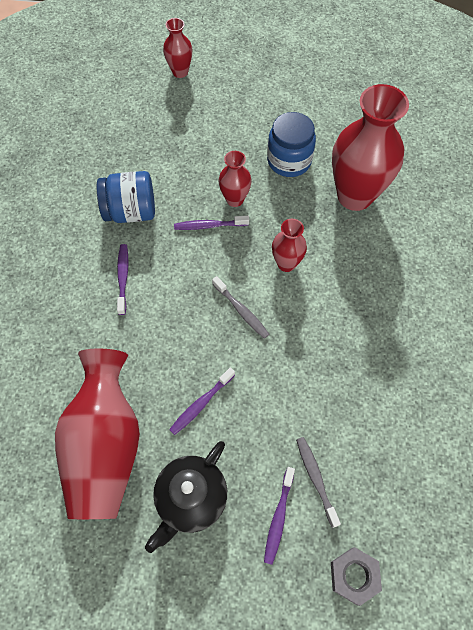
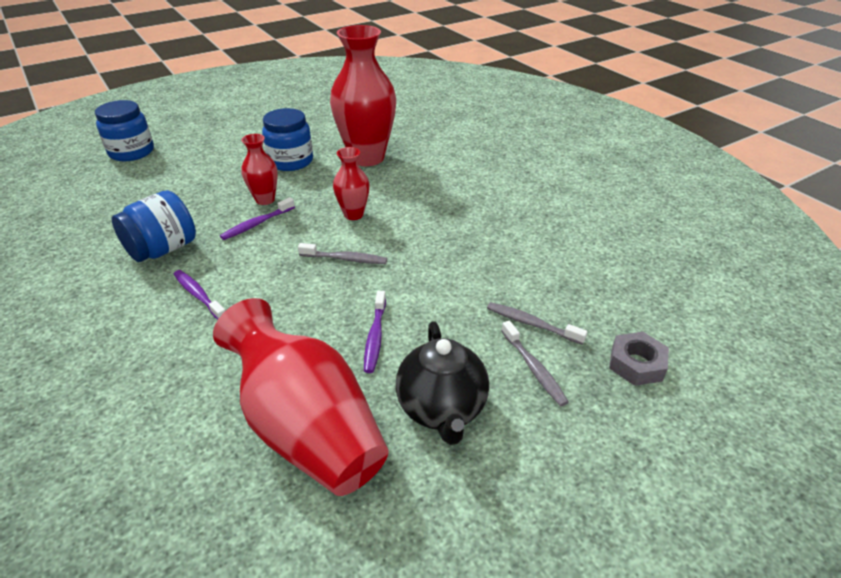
camera: 40 degrees left, 25 degrees down
(180, 72) = (131, 152): red vase -> blue jar
(278, 518) = (534, 369): purple toothbrush -> grey toothbrush

